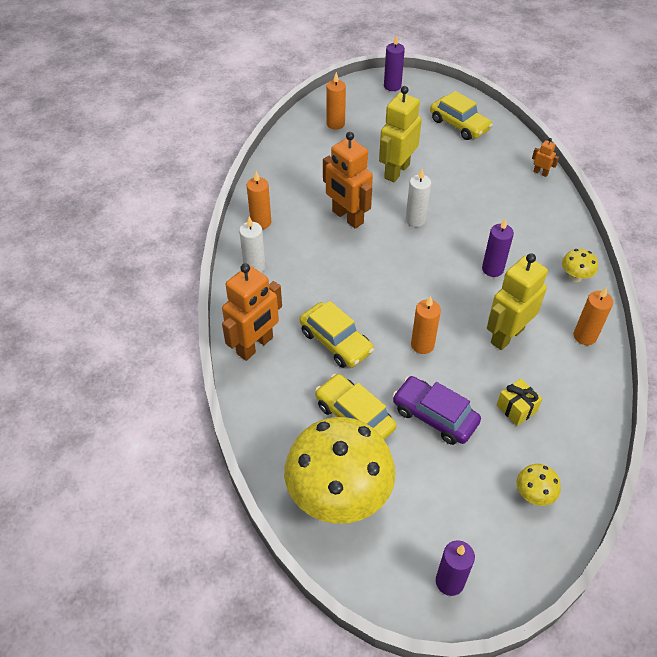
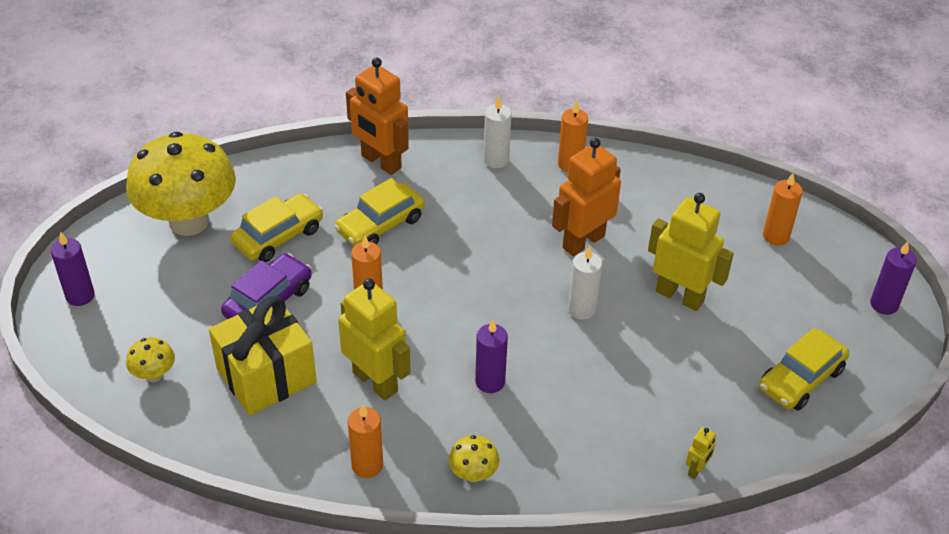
camera: 90 degrees right, 5 degrees down
(516, 408) = (266, 376): yellow gift -> yellow gift, size x2.13
(540, 173) = (696, 469): orange robot -> yellow robot

